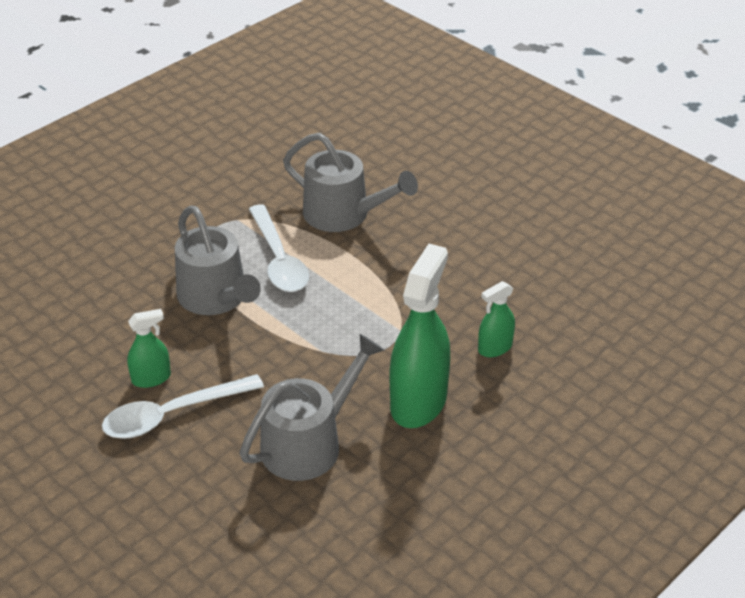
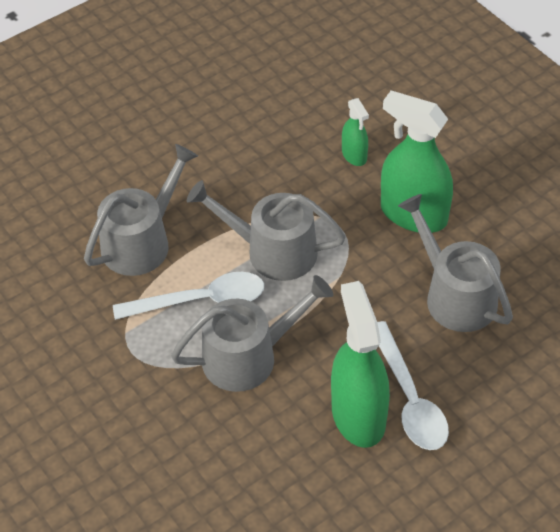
camera: 80 degrees left, 10 degrees up
(151, 378) = (358, 415): green spray bottle -> green spray bottle, size x2.00
(347, 300) = (273, 251): none -> grey watering can

